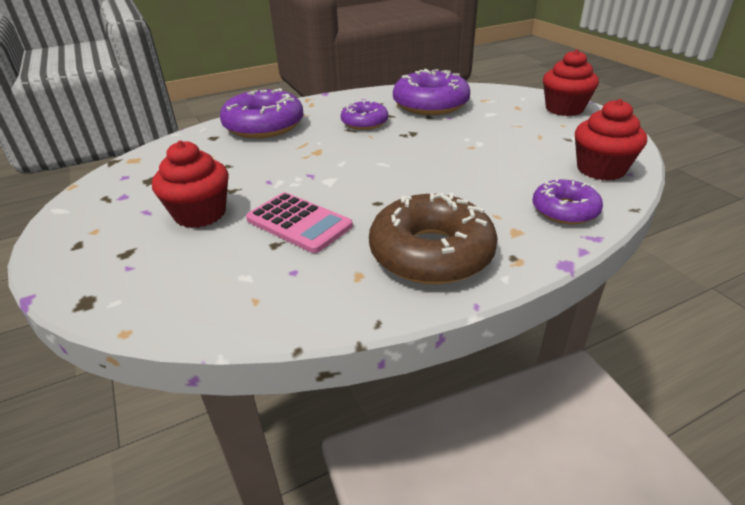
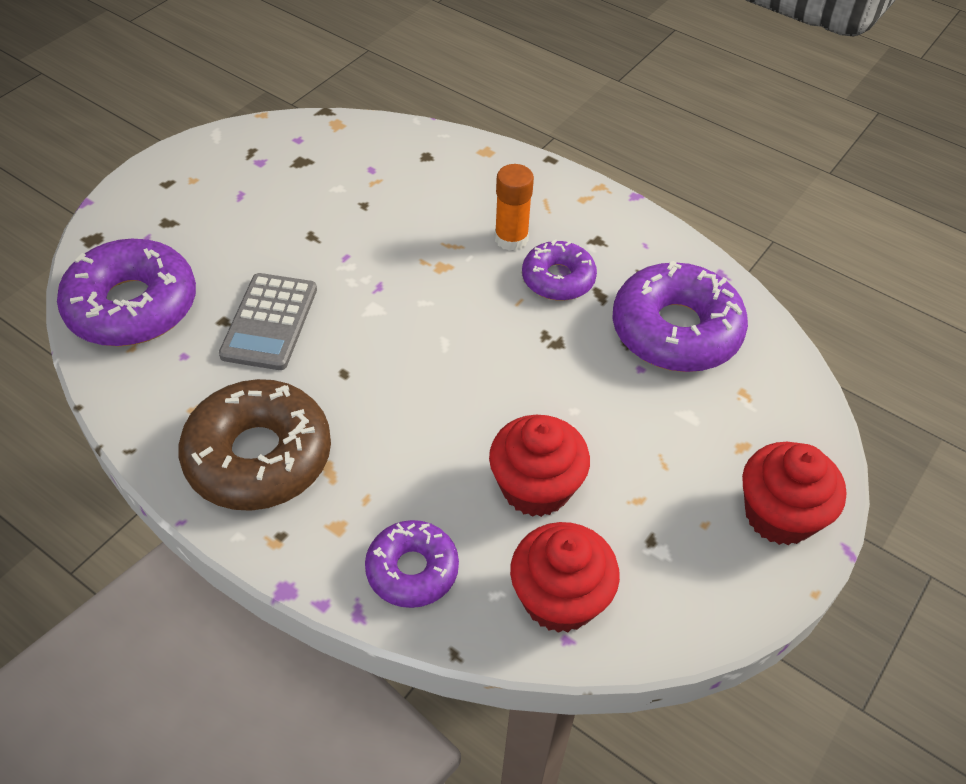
camera: 60 degrees right, 15 degrees up
(200, 214) = (253, 237): red cupcake -> red cupcake (536, 487)
(264, 125) = (485, 184): purple donut -> purple donut (132, 306)
(299, 223) = (269, 322): pink calculator -> grey calculator
(318, 128) = (511, 239): none -> orange glue stick

